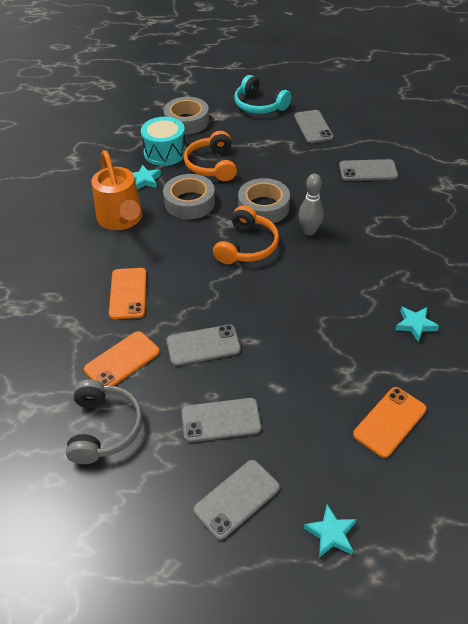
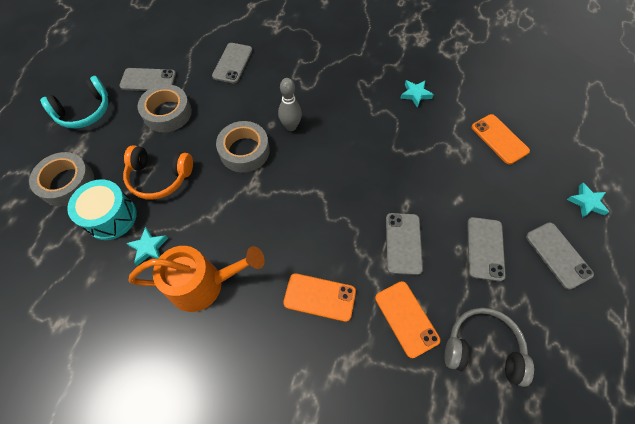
camera: 75 degrees left, 15 degrees up
(189, 202) = (208, 211): grey tape -> grey tape (167, 113)
(246, 246) = (291, 178): orange headphones -> none

